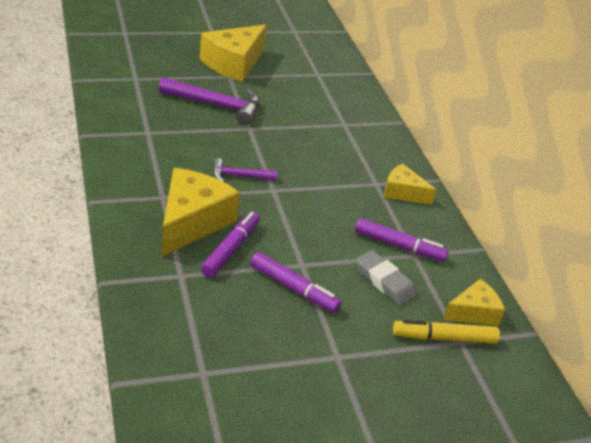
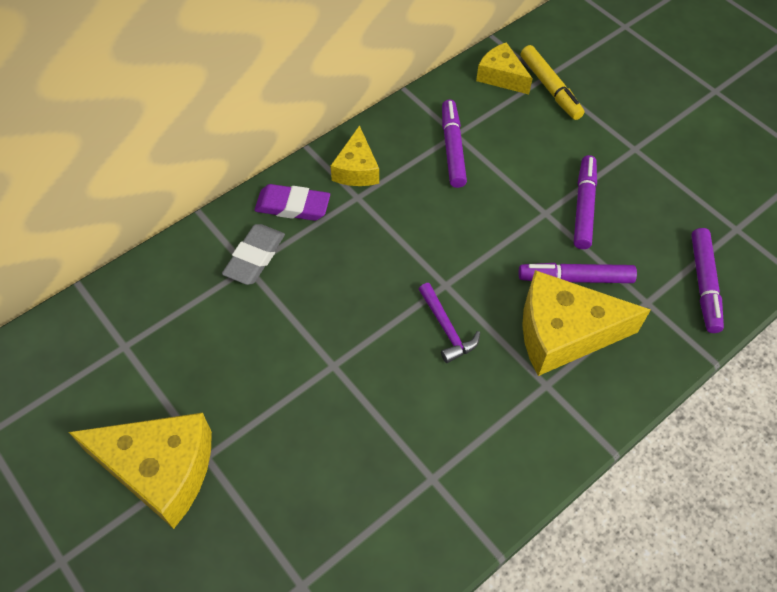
camera: 110 degrees left, 20 degrees up
(169, 316) = (703, 284): none -> purple marker
(217, 105) = (303, 430): purple hammer -> none
(384, 155) = (293, 206): none -> purple eraser
(384, 281) = (514, 145): grey eraser -> grey eraser (255, 257)

